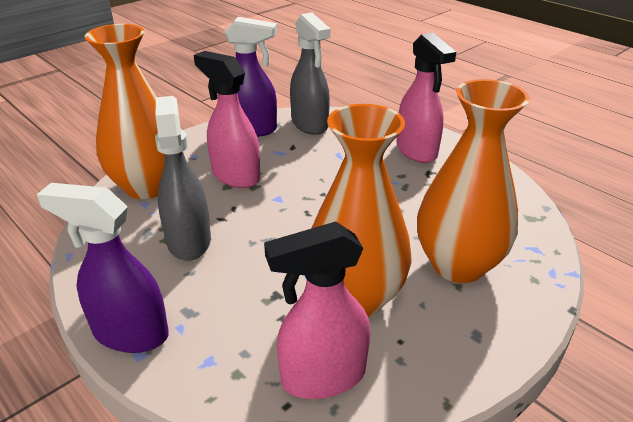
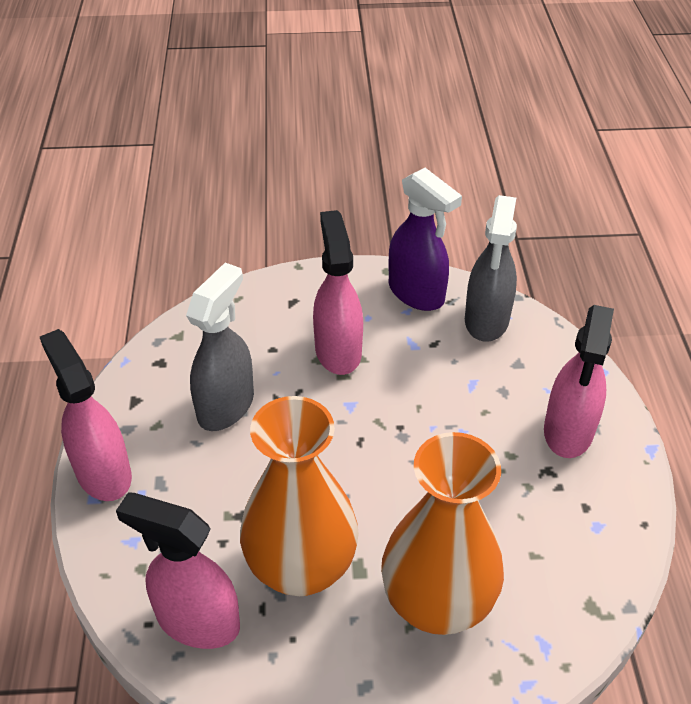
camera: 40 degrees right, 10 degrees up
(130, 333) = (103, 473): purple spray bottle -> pink spray bottle
(147, 186) = (249, 317): orange vase -> none

